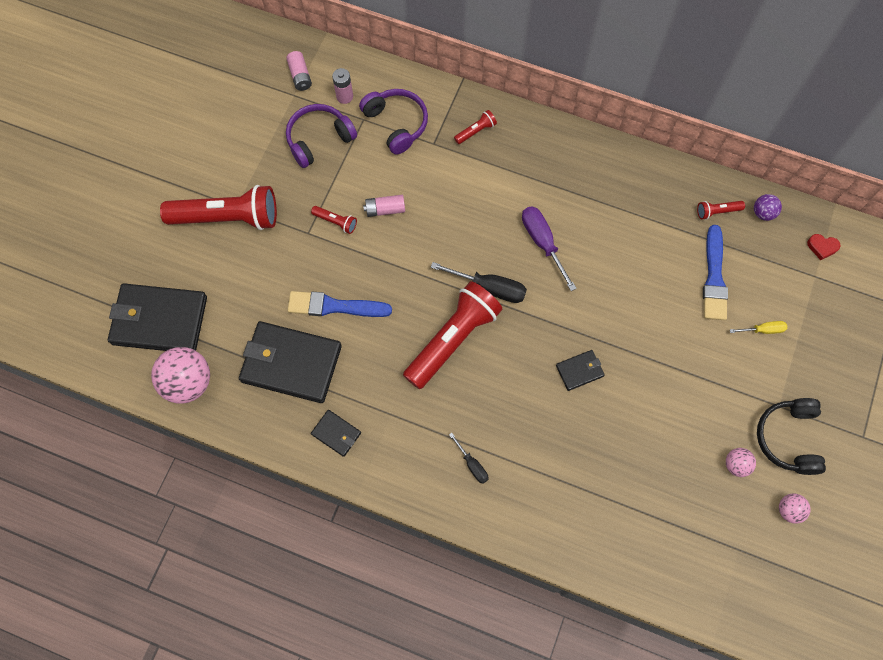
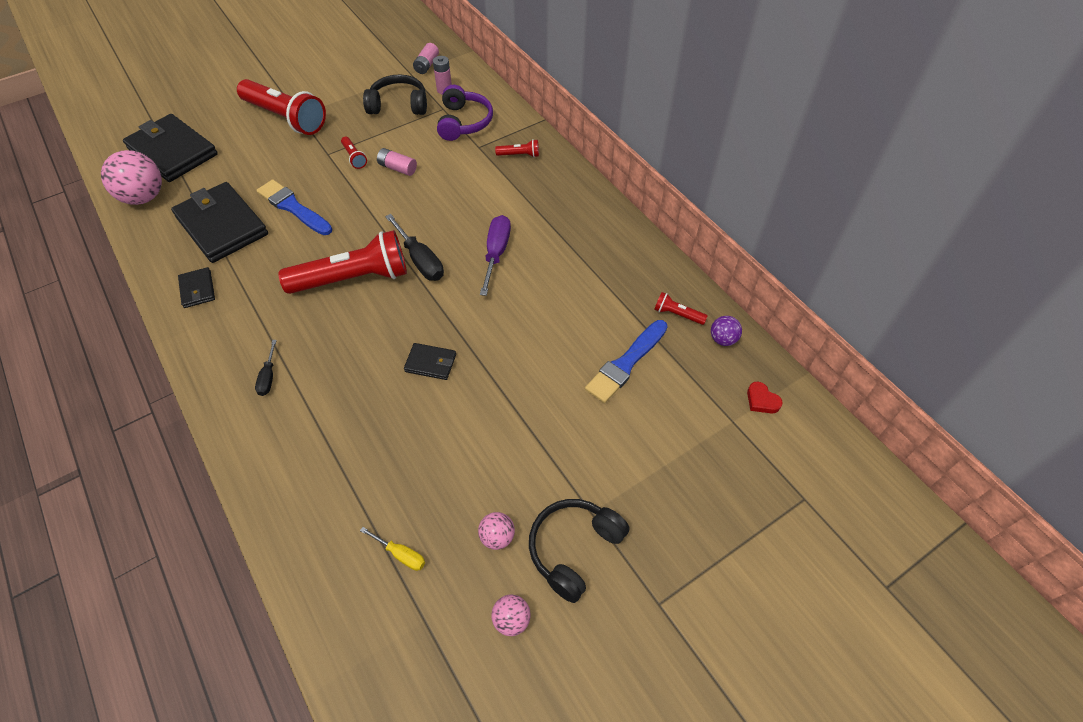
camera: 35 degrees right, 15 degrees down
(319, 139) = (398, 105): purple headphones -> black headphones
(763, 330) = (635, 435): yellow screwdriver -> yellow screwdriver (400, 554)

